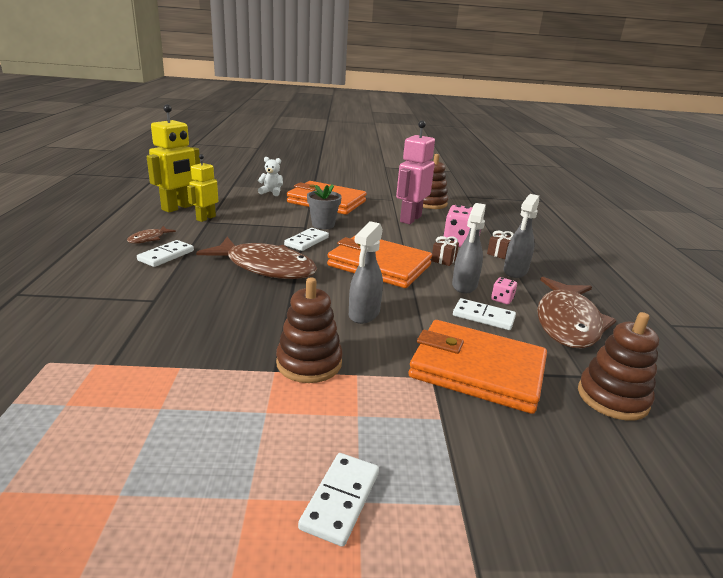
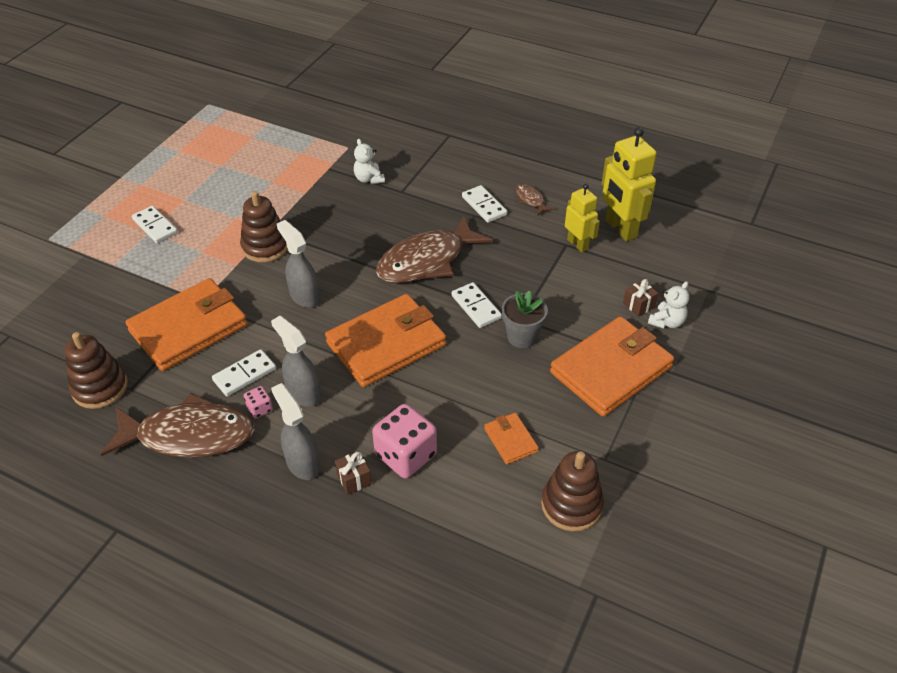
camera: 120 degrees right, 20 degrees up
(133, 326) = (369, 179): none -> white teddy bear
(410, 219) = (510, 440): pink robot -> orange wallet
(443, 260) = (368, 408): brown gift -> brown gift (638, 305)
(567, 322) = (189, 435): brown fish -> brown fish turned 135 degrees clockwise

